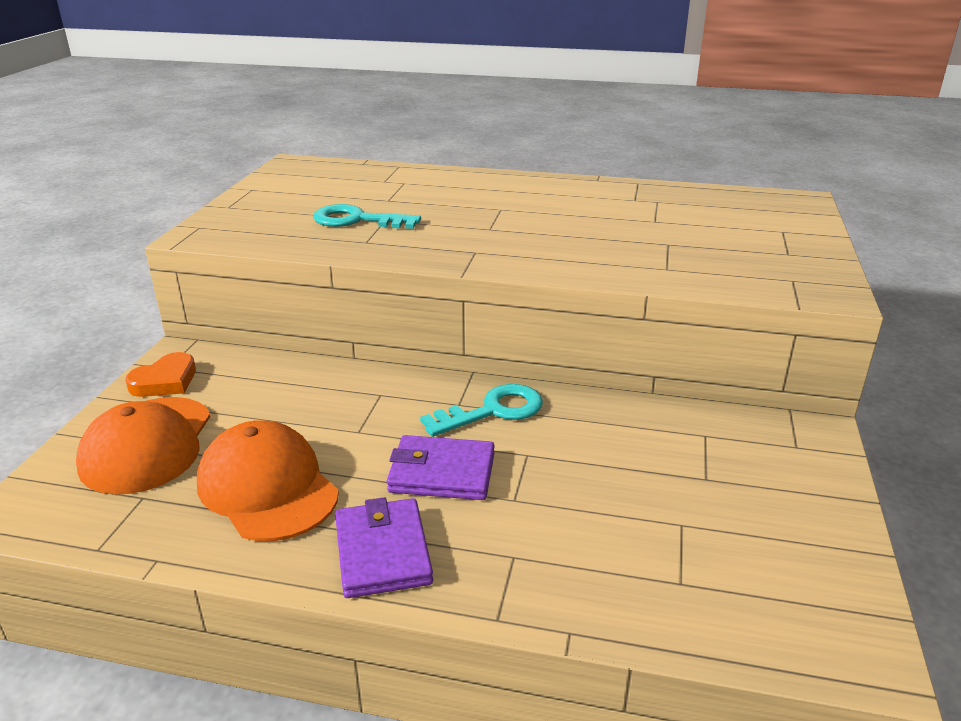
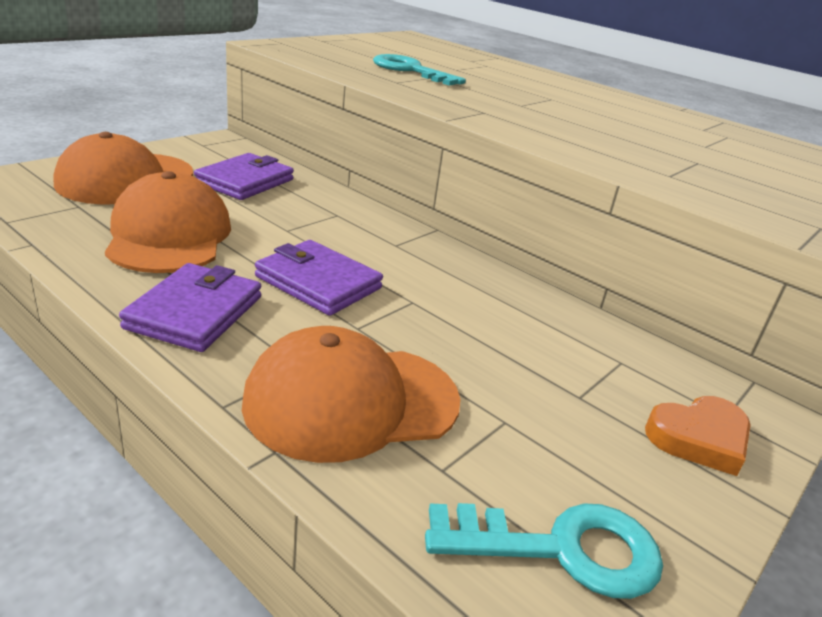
camera: 25 degrees right, 0 degrees up
(165, 381) = (190, 151): orange heart -> orange heart (699, 438)
(261, 394) = (245, 181): none -> purple wallet
(492, 411) = (420, 260): turquoise key -> turquoise key (561, 549)
(576, 565) = (351, 401): none -> orange cap

